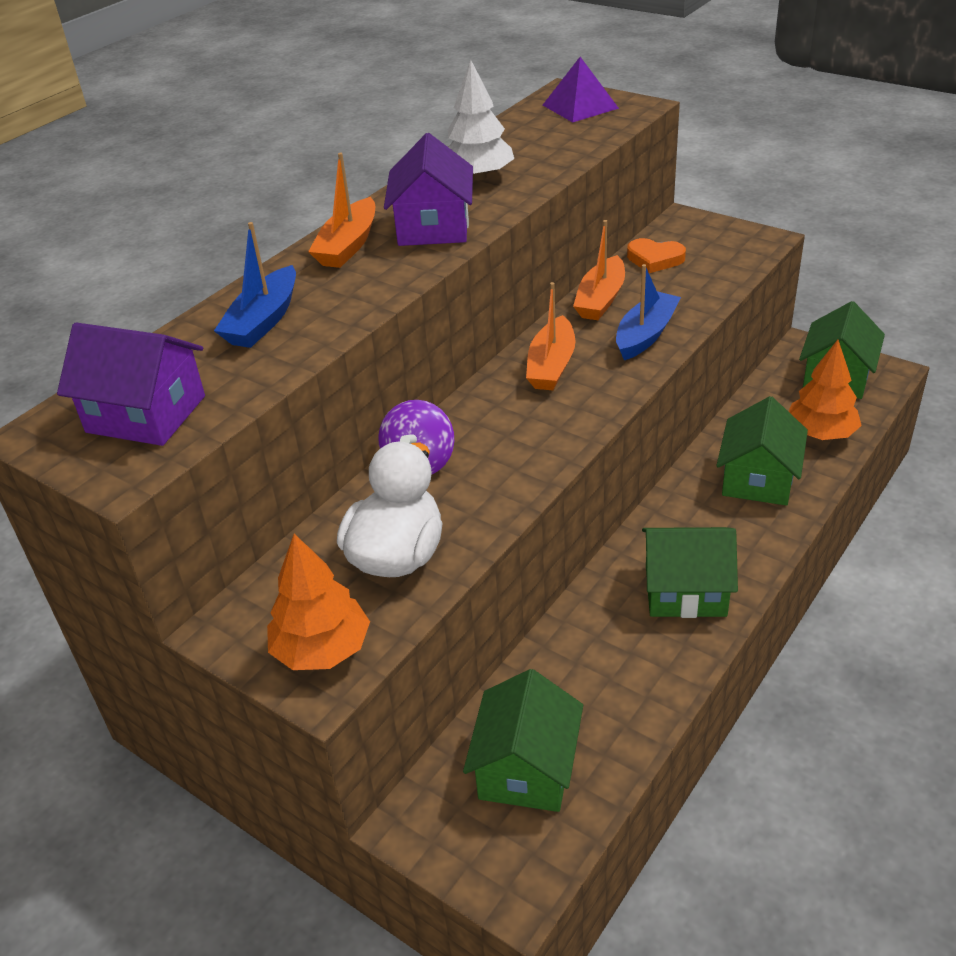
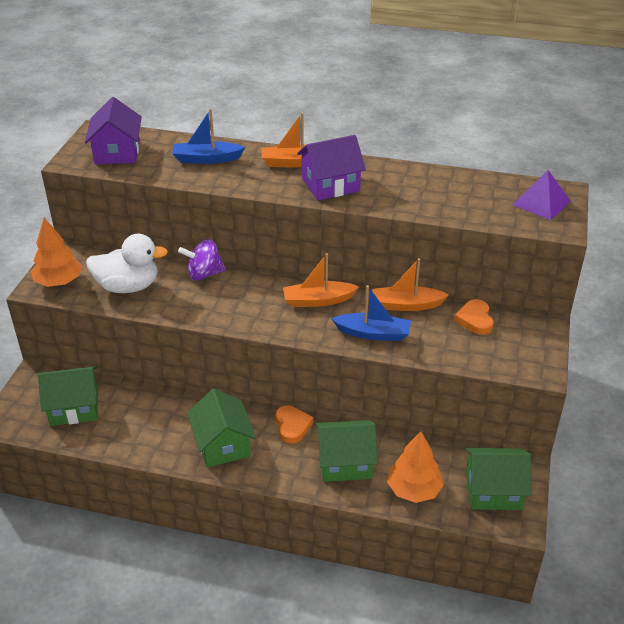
camera: 65 degrees right, 0 degrees up
(478, 177) = (404, 186): white tree -> none
(674, 512) = (292, 426): none -> orange heart

